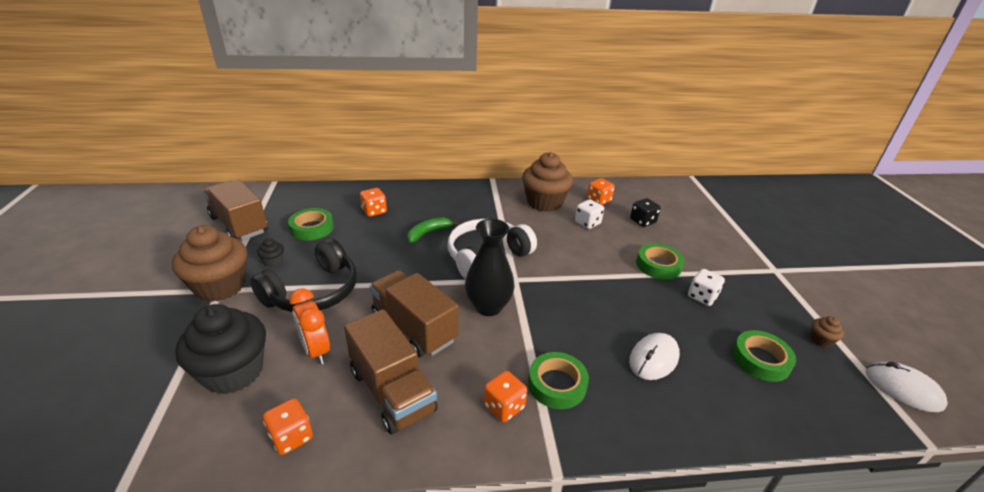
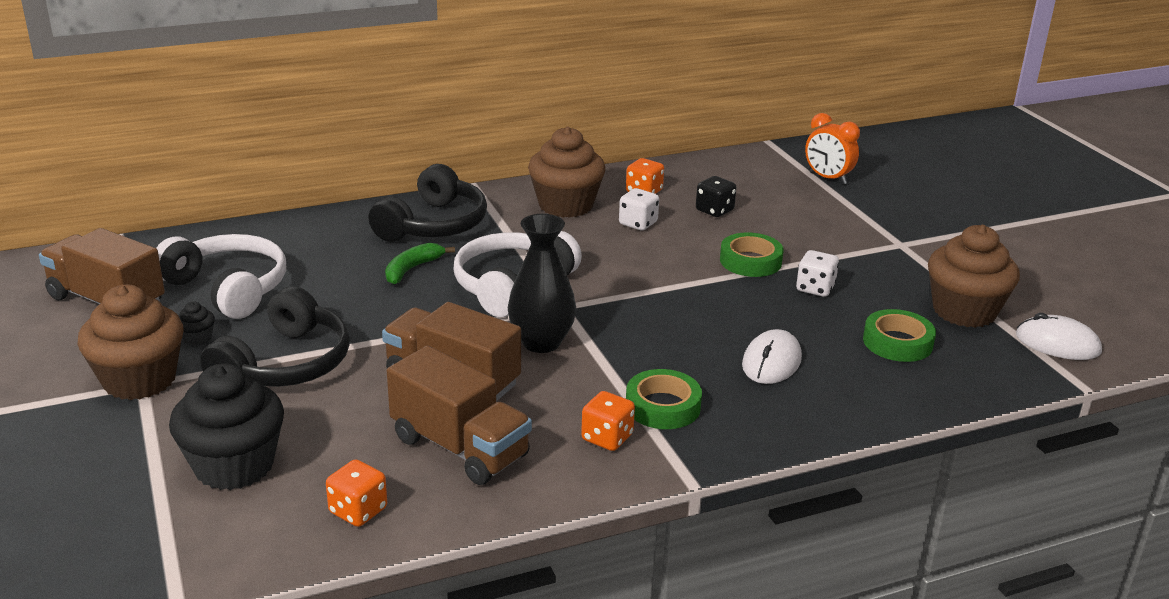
camera: 15 degrees left, 5 degrees down
(312, 228) = (228, 288): green tape -> white headphones
(316, 350) = (332, 426): orange clock -> orange clock (828, 178)
(374, 211) = (312, 253): orange dice -> none
(456, 203) = (433, 225): none -> black headphones
(821, 340) = (964, 311): brown cupcake -> brown cupcake, size x2.44

